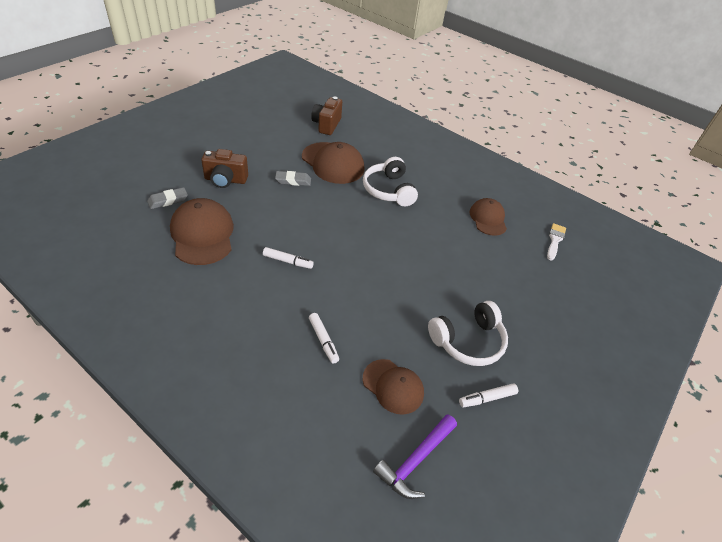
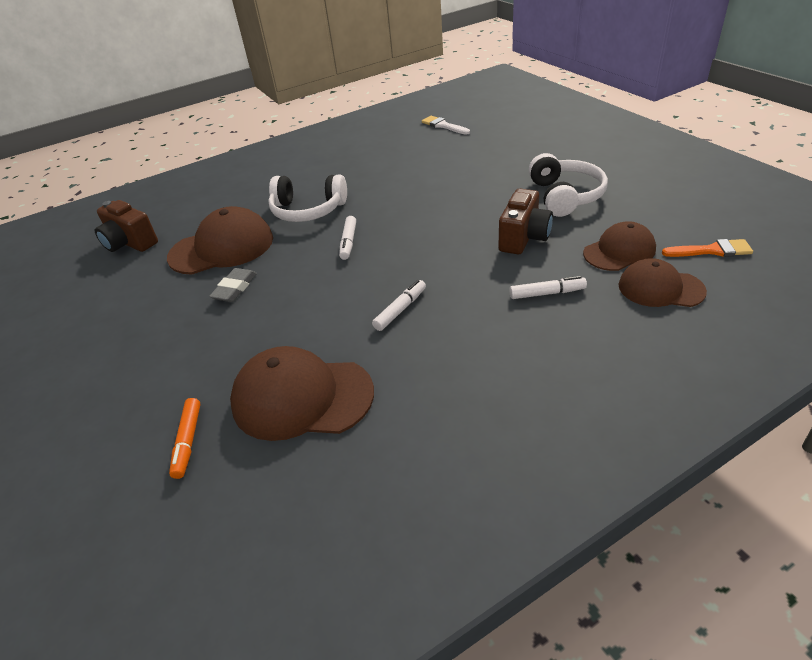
camera: 60 degrees left, 5 degrees down
(168, 200) = (188, 441): grey eraser -> orange marker
(225, 180) = (183, 362): brown camera -> brown camera (523, 238)
(415, 461) = (711, 250): purple hammer -> orange brush
(487, 398) = (637, 198): white marker -> white marker (348, 242)
(488, 219) = (395, 155): brown cap -> brown cap (660, 288)

